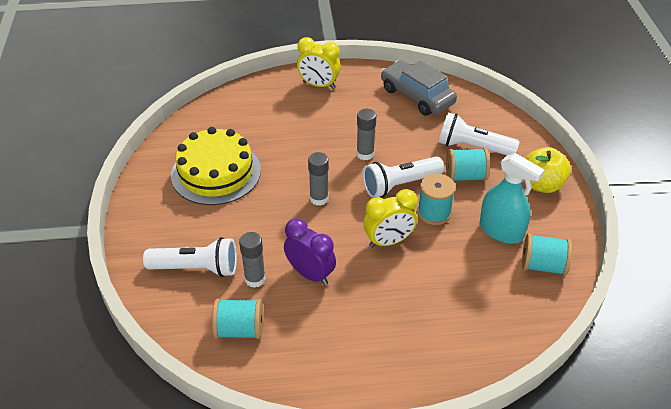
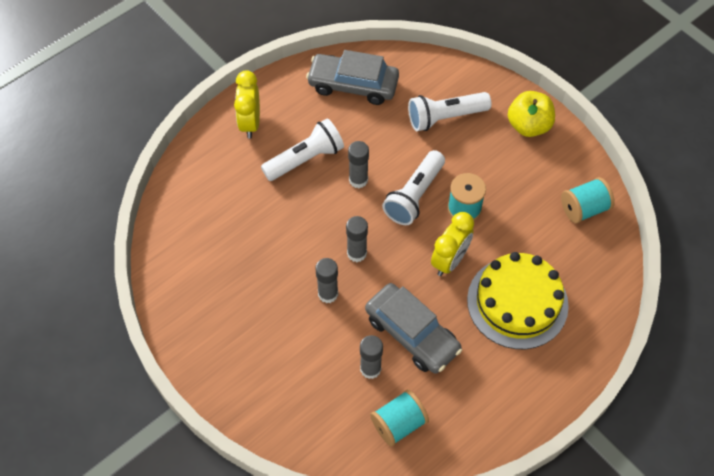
camera: 35 degrees left, 15 degrees up
(196, 268) = (311, 391): white flashlight -> white flashlight (305, 159)
(216, 172) = (239, 282): yellow cake -> yellow cake (517, 302)
(271, 213) = (328, 294): none -> grey glue stick
(310, 274) = (412, 334): purple clock -> grey car
(319, 85) = (250, 123): yellow clock -> yellow clock turned 105 degrees clockwise
(465, 176) = (461, 153): turquoise spool -> none
(501, 231) = (530, 194): turquoise spray bottle -> none

